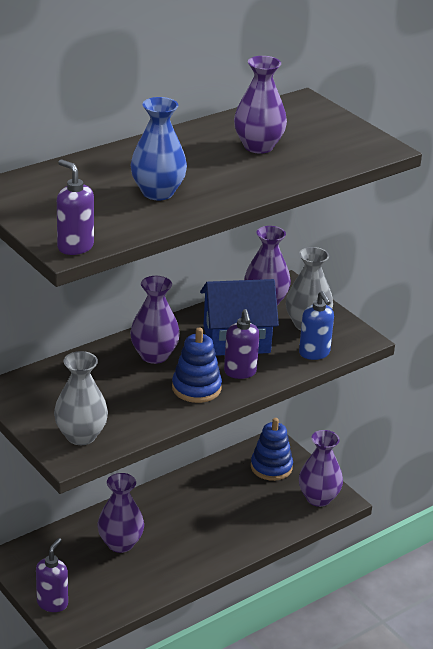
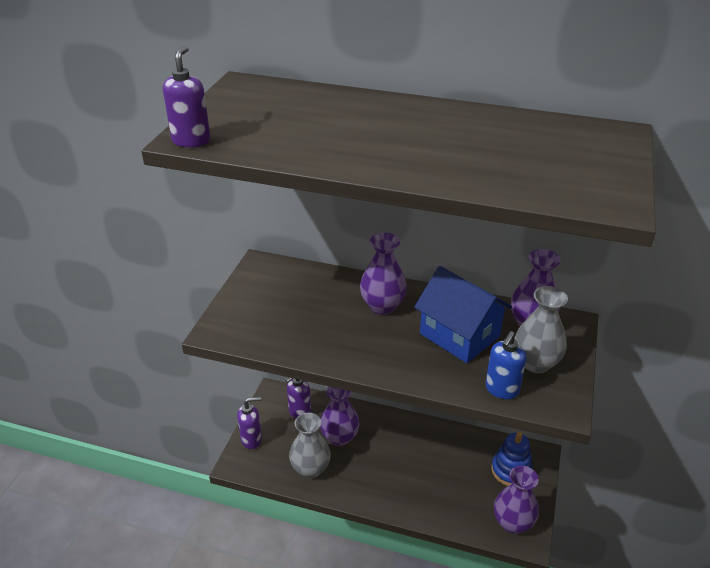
camera: 55 degrees right, 5 degrees up
(81, 436) = (245, 324): grey vase -> grey vase (310, 469)
(158, 192) = (332, 137): blue vase -> none
(196, 388) = (368, 349): blue stacking toy -> none
(240, 372) = (418, 361): purple soap dispenser -> purple soap dispenser (299, 412)
(258, 146) = (492, 145): purple vase -> none

